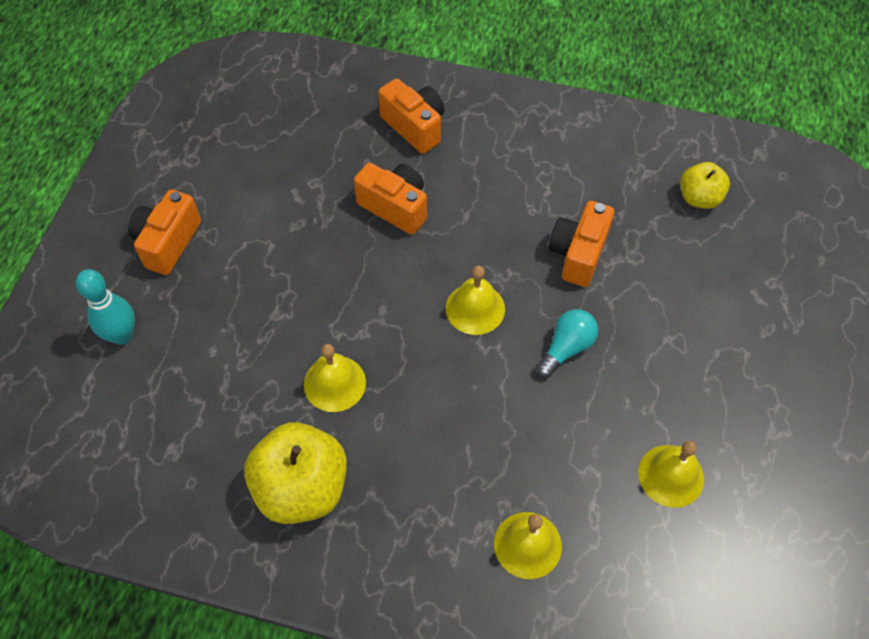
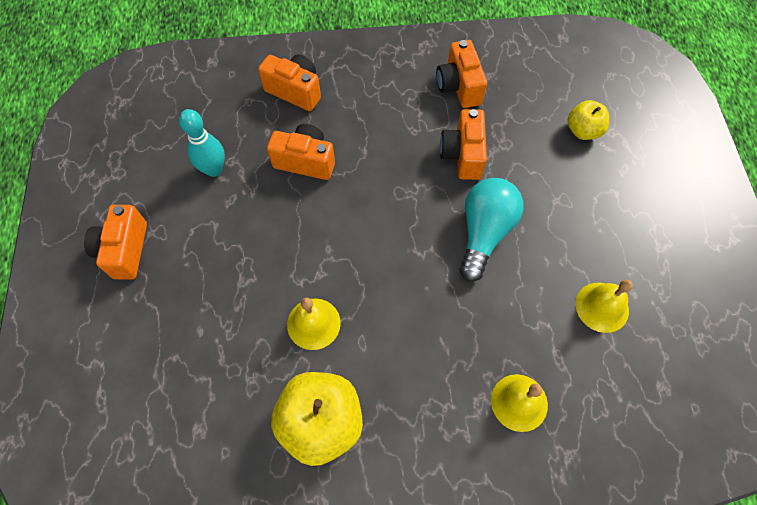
camera: 20 degrees left, 5 degrees up
(122, 335) = (114, 344): turquoise bowling pin -> turquoise bowling pin (214, 169)
(475, 308) = (401, 224): yellow bell -> none
(566, 348) = (484, 232): turquoise light bulb -> turquoise light bulb, size x1.61
(606, 175) = (459, 86): none -> orange camera
(699, 198) = (534, 84): yellow apple -> yellow apple (583, 131)

